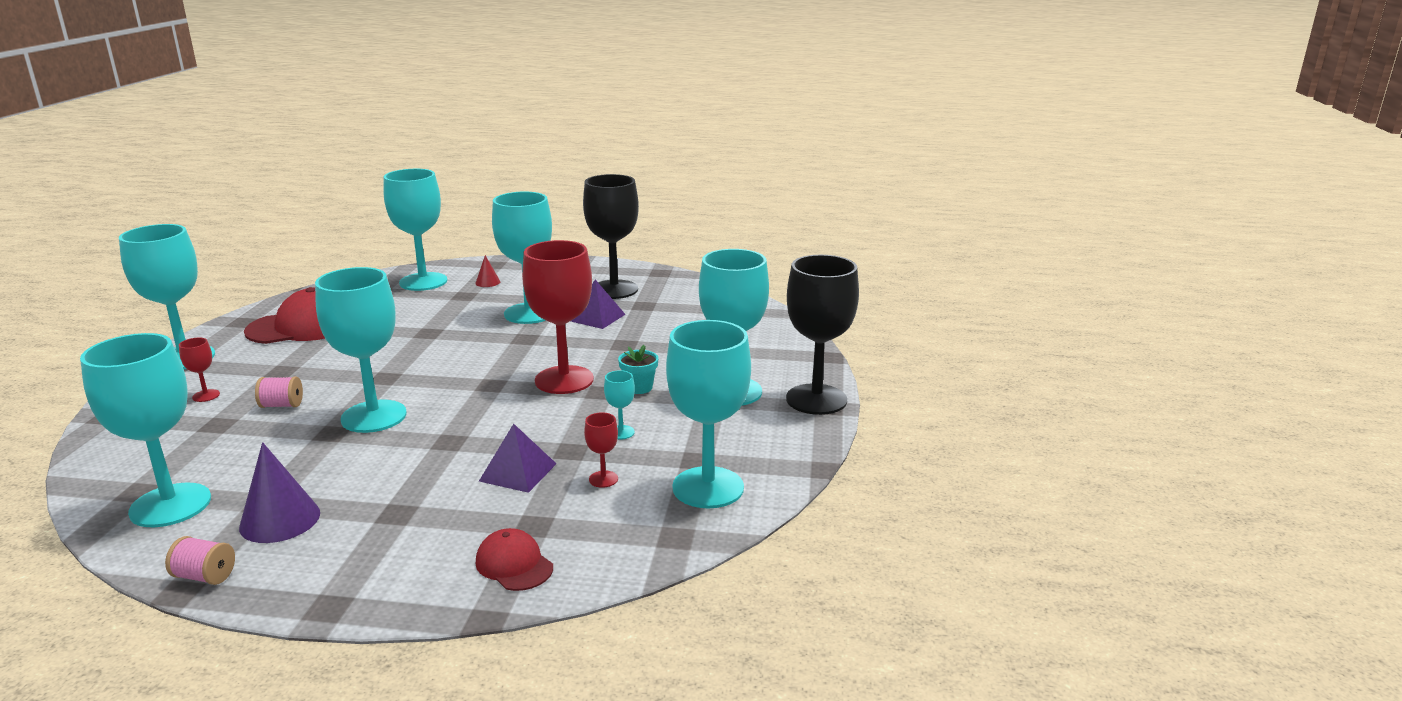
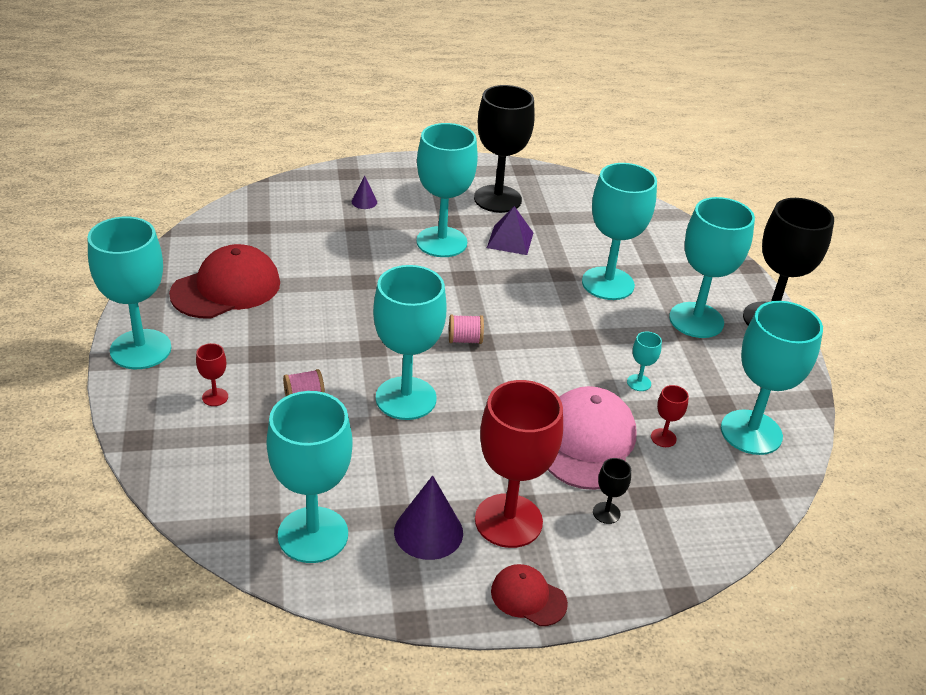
camera: 20 degrees left, 15 degrees up
(205, 576) = (419, 603): pink spool -> pink spool (465, 340)
(423, 282) = (296, 208): turquoise goblet -> turquoise goblet (608, 283)
(477, 532) = (606, 513): none -> black goblet
(487, 282) = (364, 202): red cone -> purple cone
(514, 564) = (661, 539): red cap -> red cap (528, 597)
(518, 472) = (587, 442): purple pyramid -> pink cap
(564, 380) = (542, 327): red goblet -> red goblet (508, 521)
(639, 387) = (615, 327): turquoise flower pot -> none

